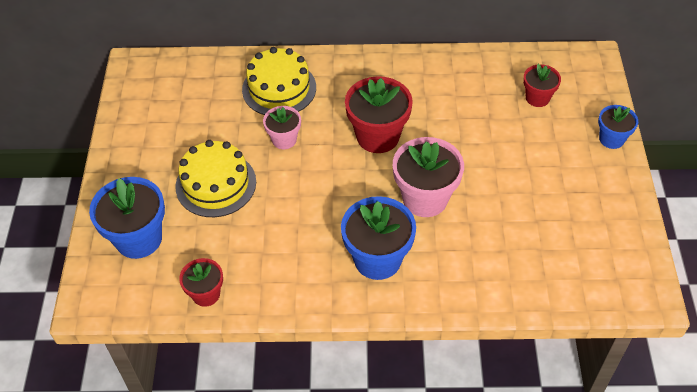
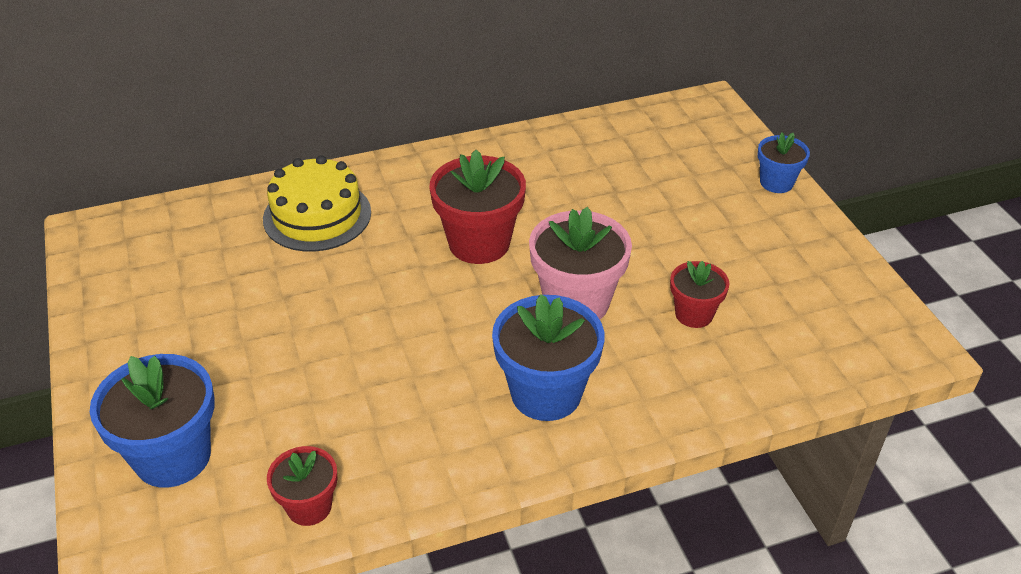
camera: 20 degrees left, 10 degrees down
(216, 184) = (269, 354): yellow cake -> none
(284, 139) = (349, 275): pink flower pot -> none
(537, 98) = (664, 157): red flower pot -> red flower pot (694, 314)

